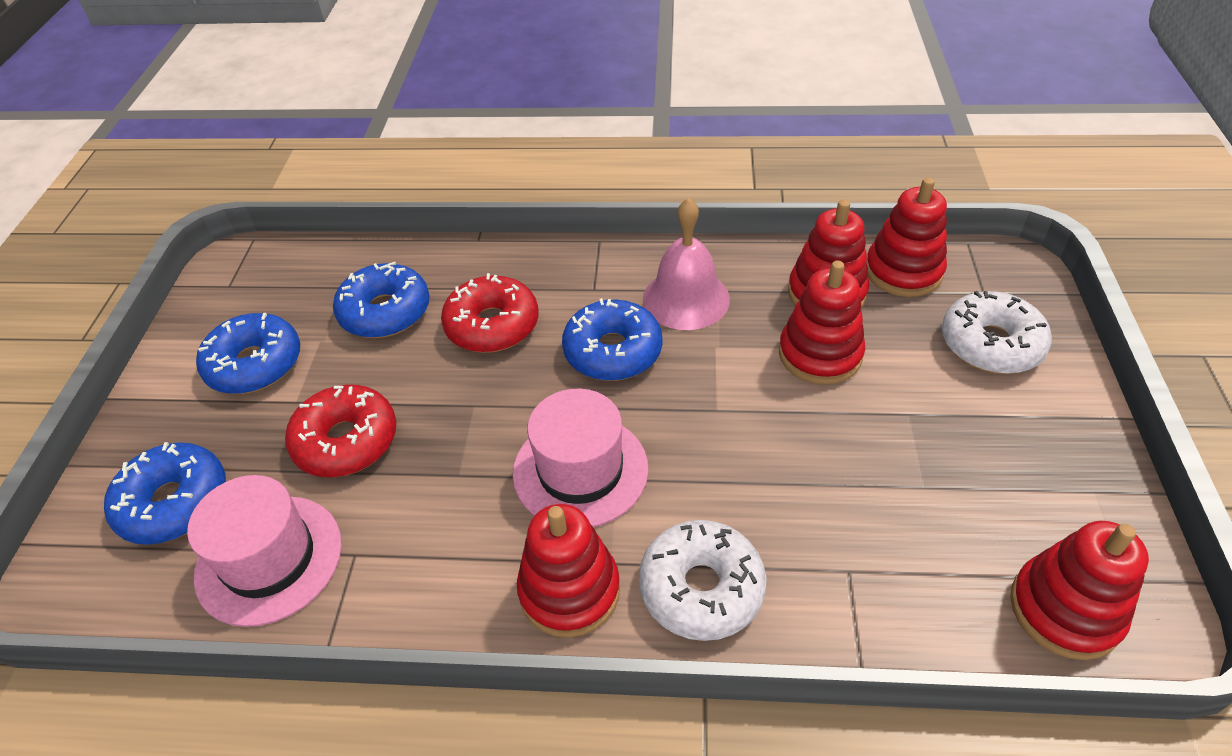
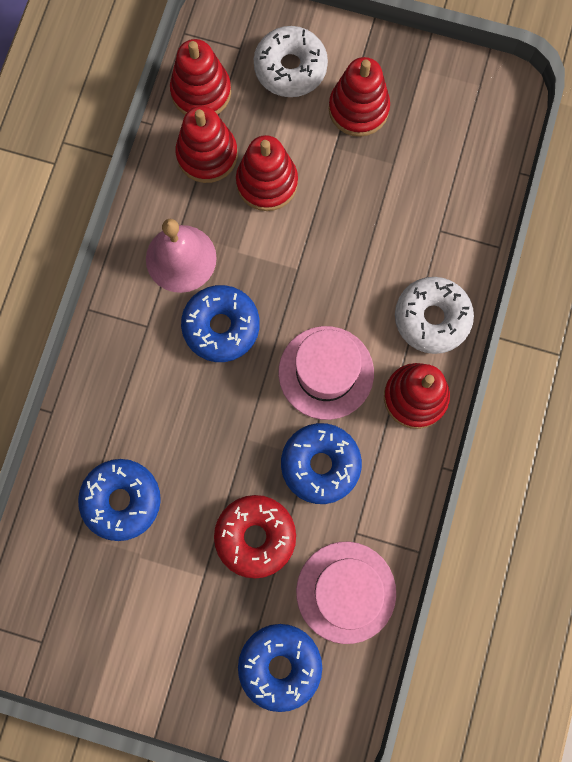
camera: 80 degrees left, 30 degrees up
(255, 364) = (152, 612): blue donut -> blue donut (320, 465)
(492, 325) = (165, 413): red donut -> none
(1065, 610) = (490, 127): red stacking toy -> red stacking toy (358, 109)

